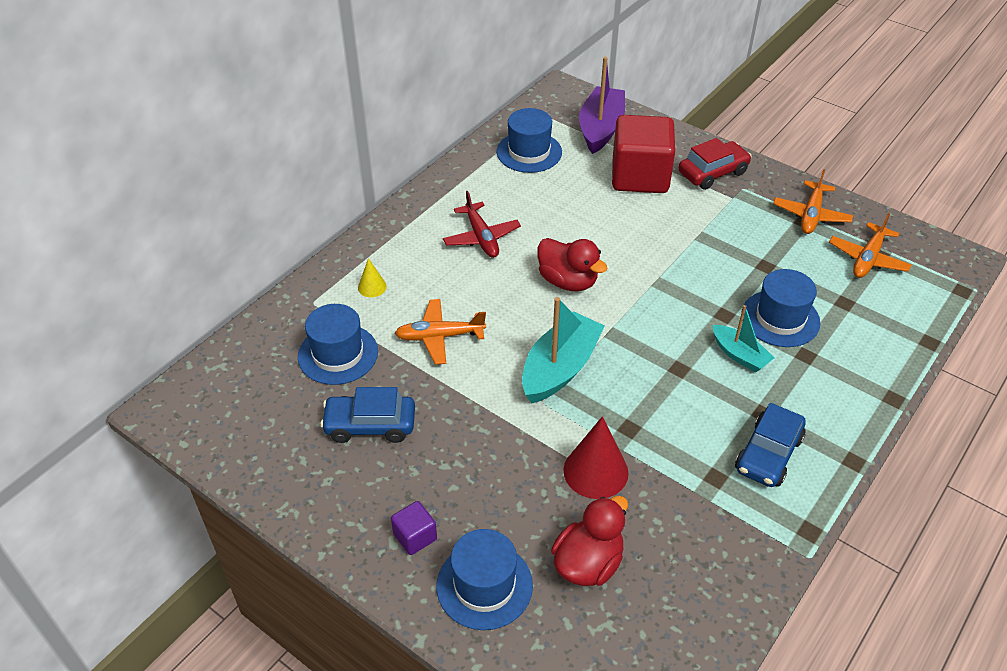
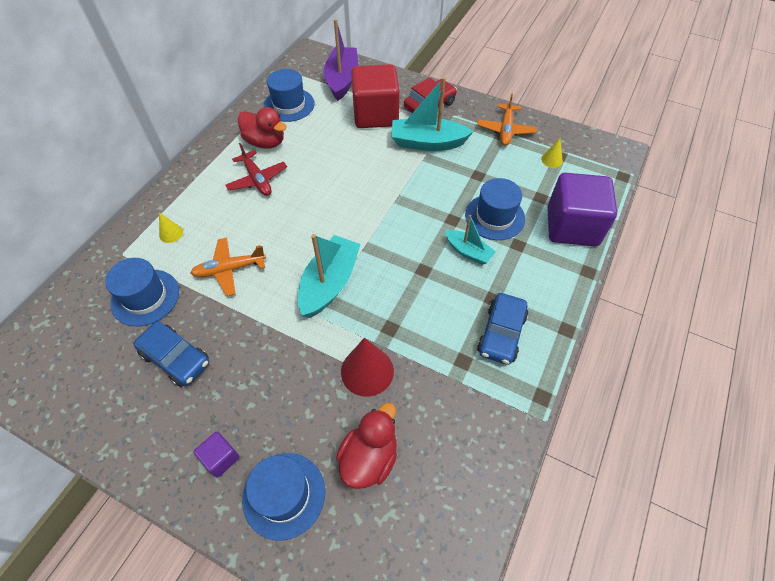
camera: 10 degrees left, 10 degrees up
(370, 425) = (176, 358): blue car -> blue car turned 135 degrees counterclockwise
(568, 281) = (329, 207): red duck -> red duck (265, 142)
(704, 219) = (427, 143): none -> turquoise boat
(867, 259) = (551, 160): orange plane -> yellow cone
(881, 343) = (572, 226): none -> purple cube

